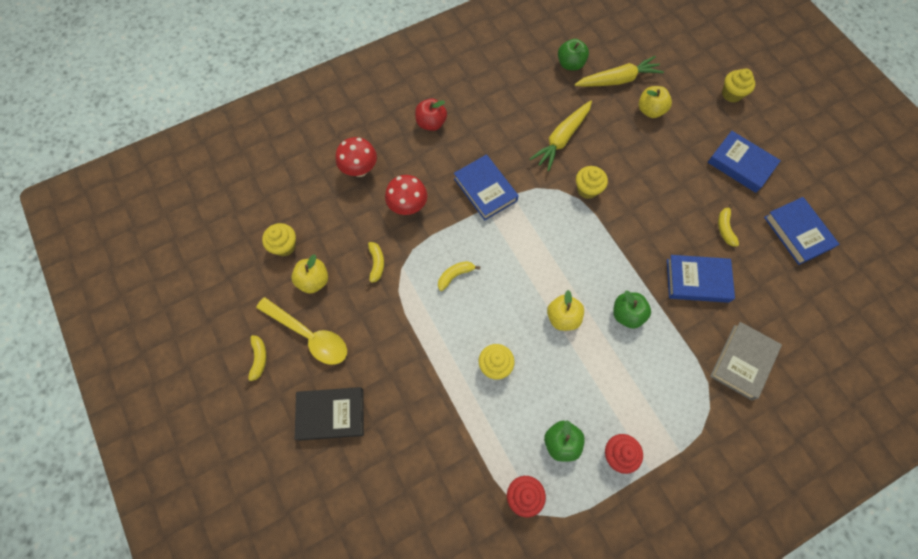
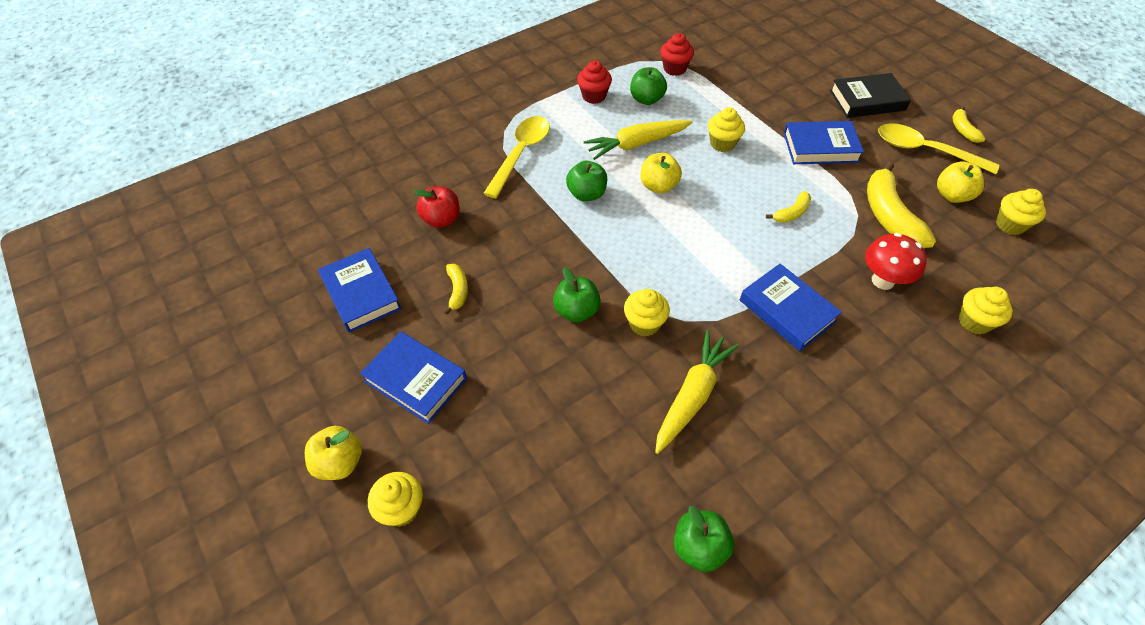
camera: 175 degrees right, 15 degrees down
(360, 170) = (974, 322): red mushroom -> yellow cupcake
(376, 264) = (889, 216): yellow banana -> yellow banana, size x1.99
(431, 123) = (906, 403): red apple -> red apple (441, 219)
(618, 80) = (607, 519): yellow carrot -> yellow carrot (636, 144)
(635, 203) = (576, 311): none -> green apple
(650, 110) = (550, 461): yellow apple -> yellow apple (339, 462)
(690, 372) = (521, 154): none -> yellow spoon
(697, 280) = (502, 231): blue book -> blue book (820, 147)
(742, 362) = (464, 165): grey book -> none

